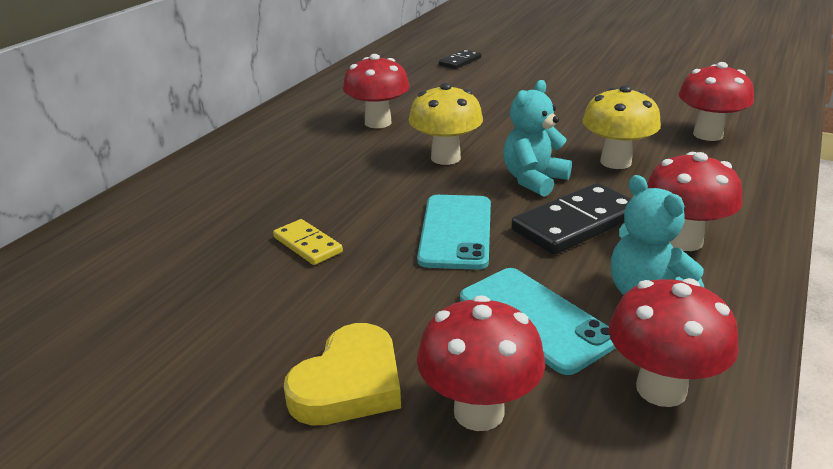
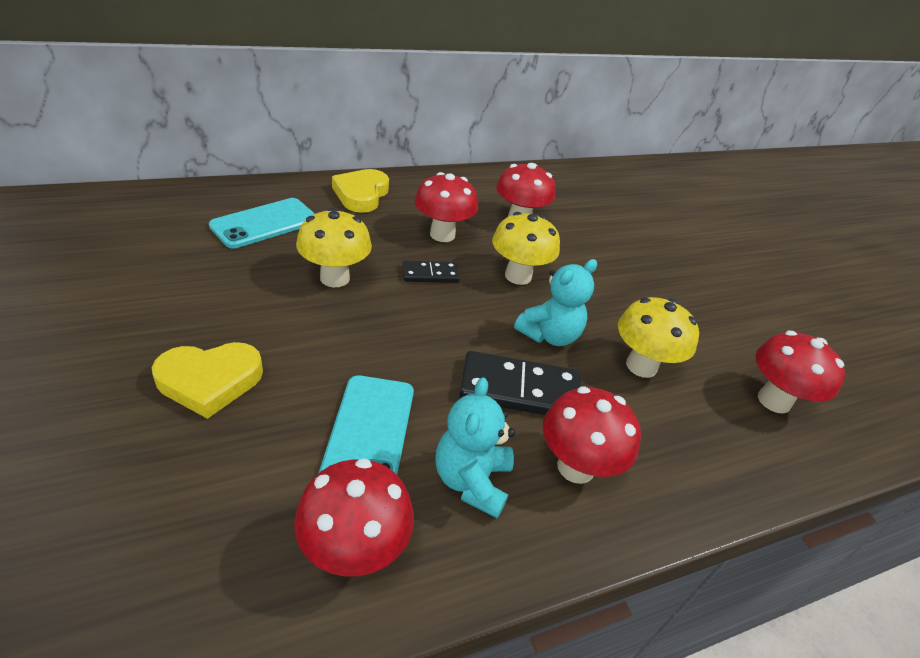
camera: 35 degrees right, 10 degrees up
(208, 174) = (361, 195): none -> yellow heart
(308, 245) = (335, 278): yellow domino -> yellow mushroom
(456, 232) = (430, 333): turquoise phone -> turquoise phone (265, 223)
(460, 61) = (664, 207): black domino -> black domino (430, 274)
(479, 412) = (236, 459): red mushroom -> red mushroom (442, 235)
(533, 180) = (549, 335): turquoise teddy bear -> turquoise teddy bear turned 150 degrees clockwise

